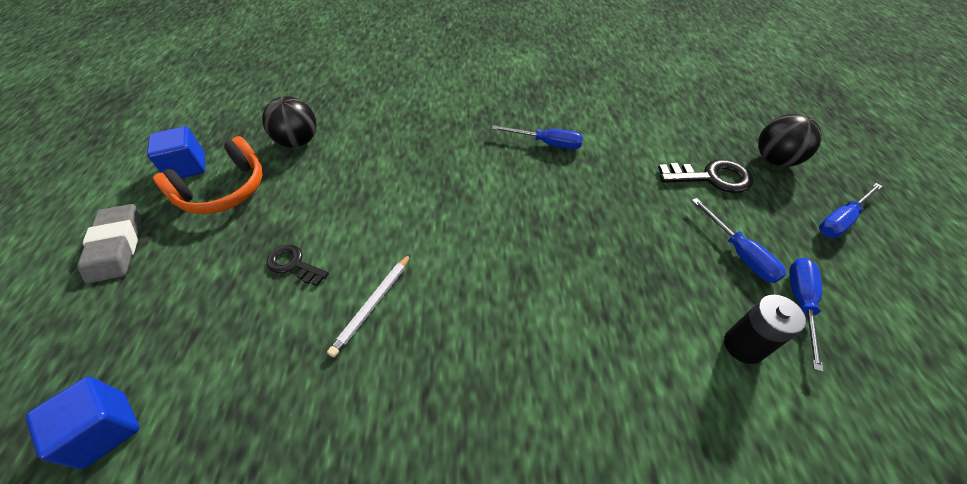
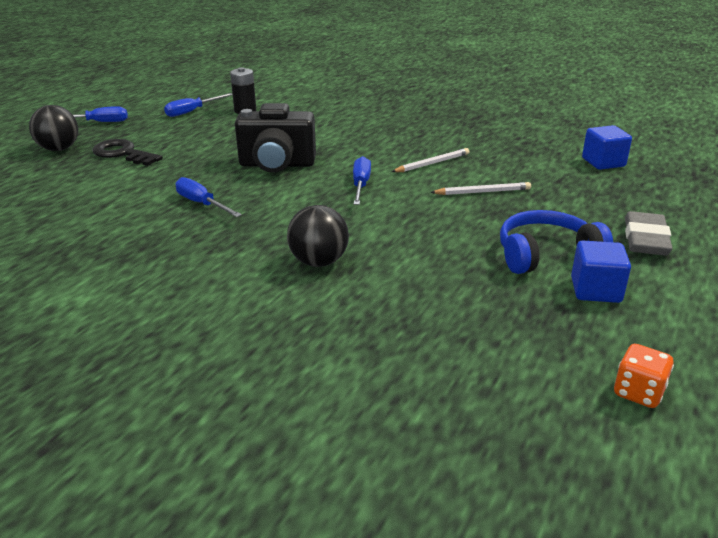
camera: 150 degrees left, 20 degrees down
(180, 105) = (638, 392): none -> orange dice
(224, 190) = (546, 255): orange headphones -> blue headphones
(293, 264) = (482, 192): black key -> white pencil
(298, 141) = (455, 279): black ball -> black ball (319, 262)
(547, 223) = (277, 165): none -> black camera
(739, 253) = (184, 128): blue screwdriver -> blue screwdriver (361, 185)

